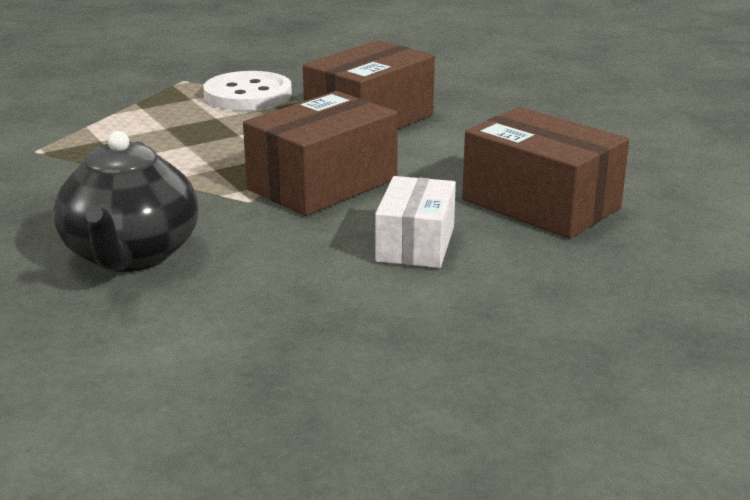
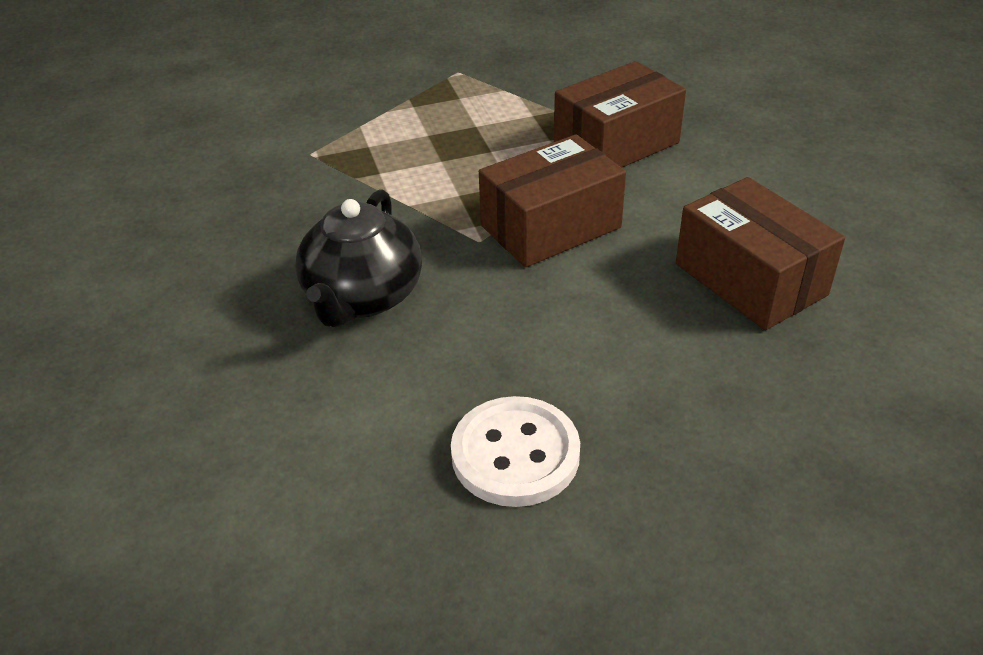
camera: 15 degrees right, 15 degrees up
(248, 95) = (511, 98): white button -> white button (515, 454)
(415, 244) = (615, 317): white box -> none

